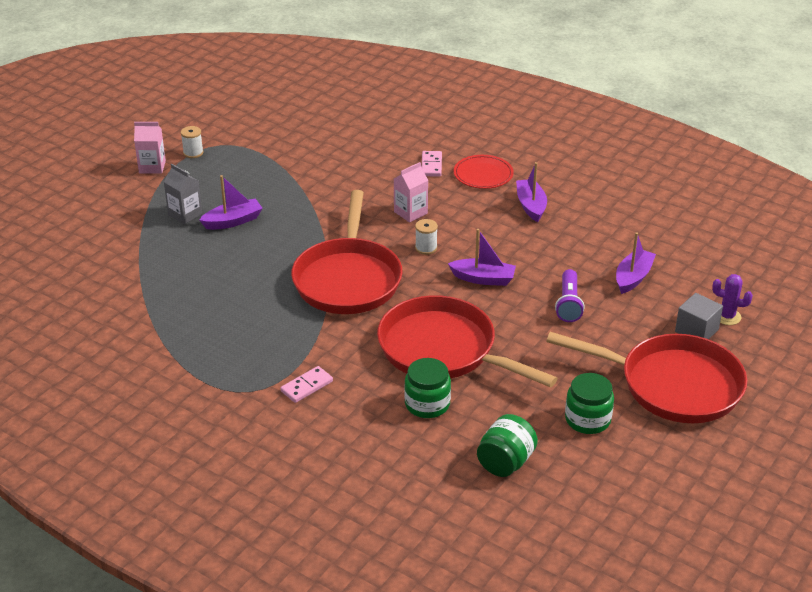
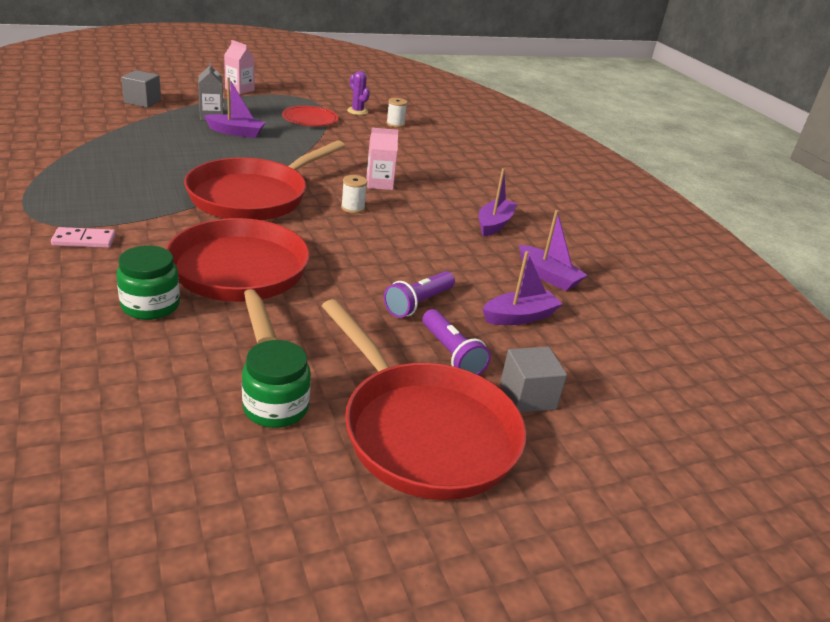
camera: 30 degrees right, 5 degrees down
(103, 231) = (142, 101): none -> grey cube
(193, 153) = (280, 94): white spool -> white spool (395, 124)
(431, 165) = (446, 167): pink domino -> none
(483, 174) = (482, 189): red plate -> red plate (310, 119)
(483, 279) = (367, 248): purple boat -> purple boat (548, 276)
(505, 462) = (126, 394): green jar -> none
(629, 328) = (451, 354): none -> purple flashlight
(727, 316) = (585, 403): purple cactus -> purple cactus (357, 111)

